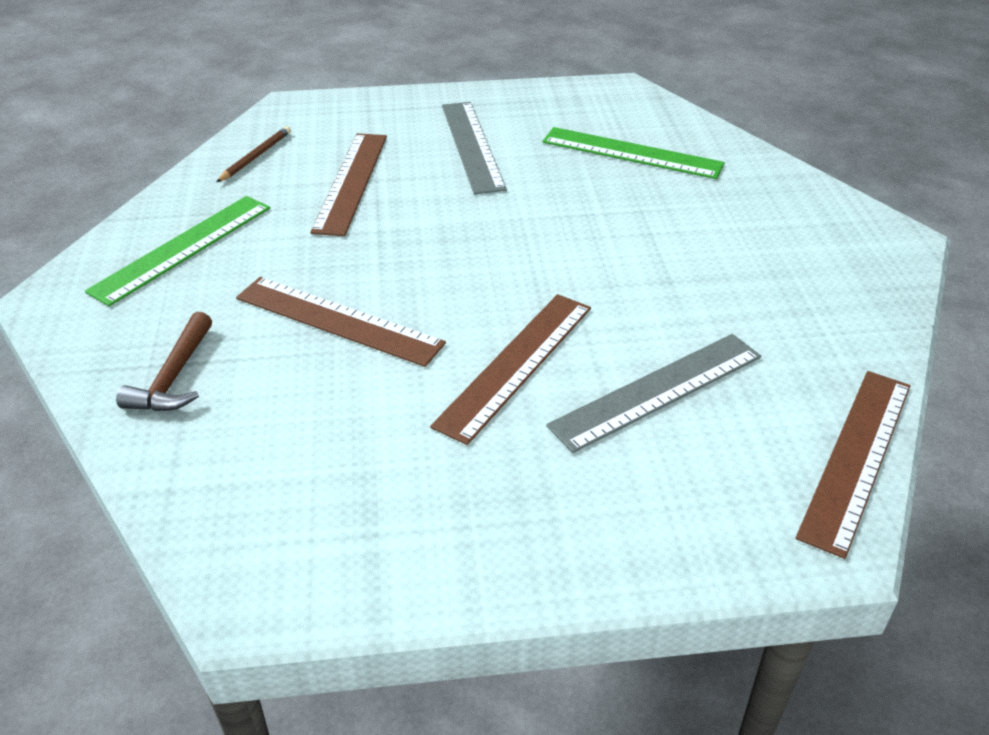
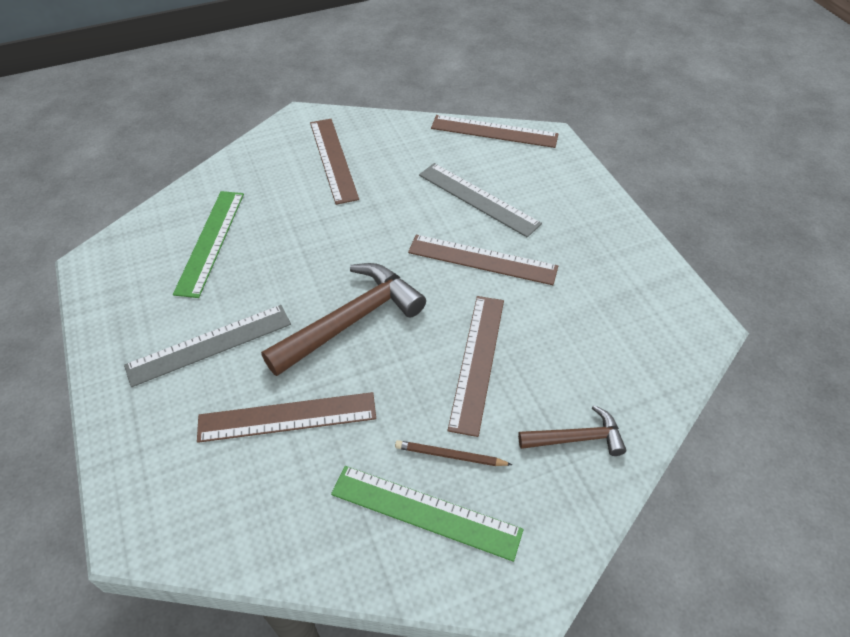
camera: 105 degrees left, 10 degrees up
(255, 157) = (252, 520): brown pencil -> brown pencil (450, 456)
(458, 235) = (351, 320): none -> brown hammer
(784, 257) = (333, 159): none -> brown ruler

